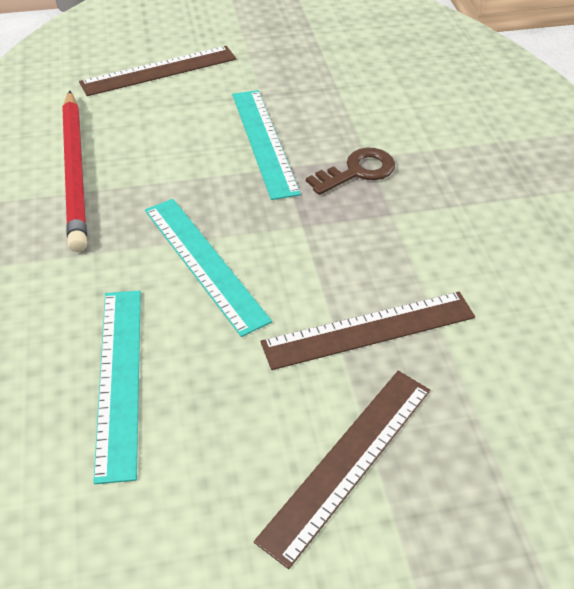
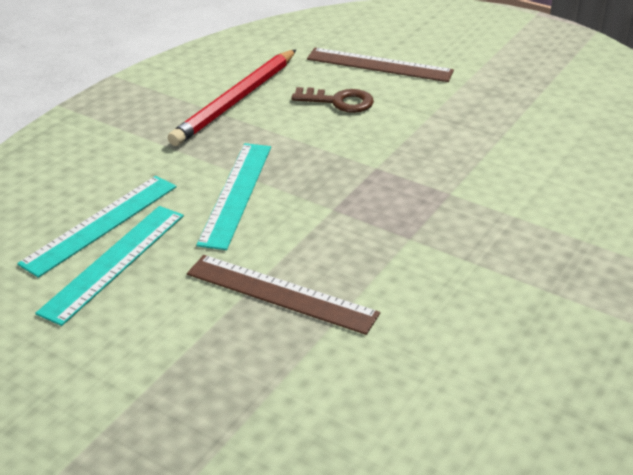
camera: 45 degrees right, 10 degrees down
(264, 142) = (386, 144): turquoise ruler -> turquoise ruler (114, 262)
(348, 461) = (156, 350): brown ruler -> none
(357, 171) = (427, 198): brown key -> brown key (339, 102)

